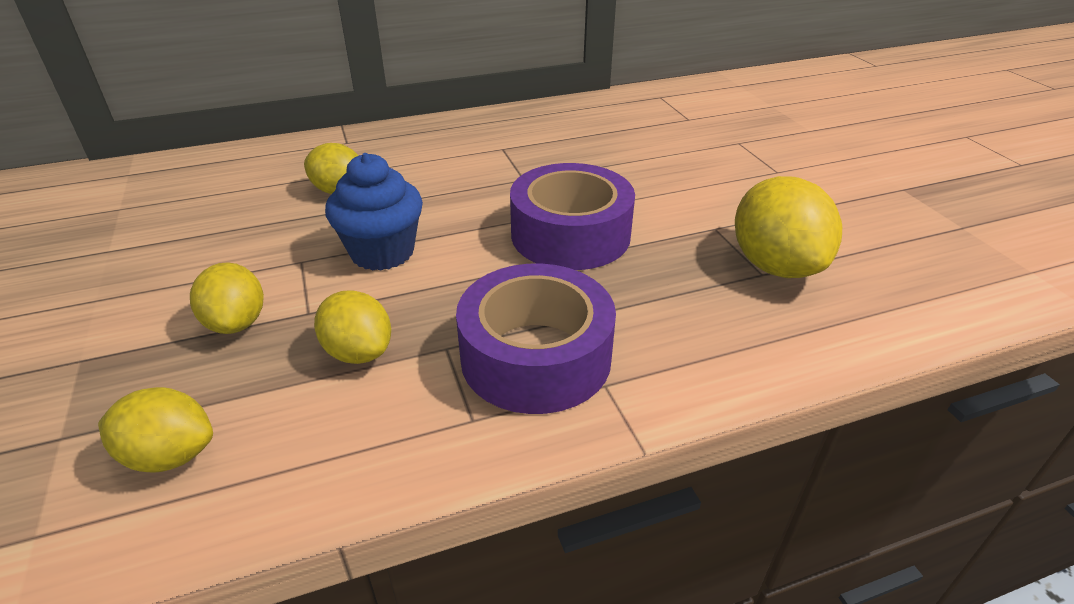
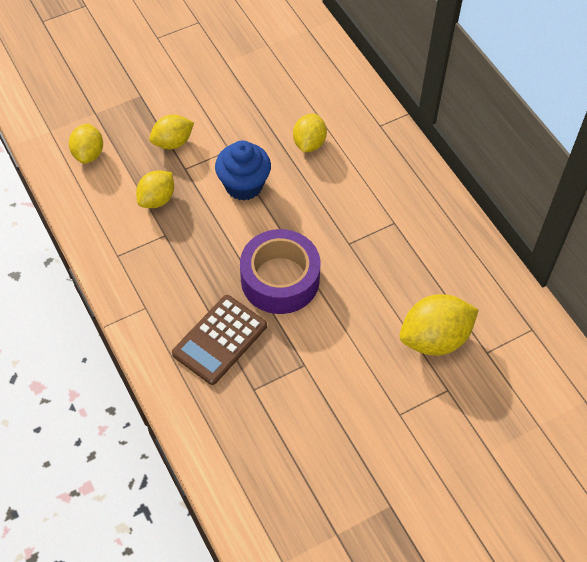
camera: 80 degrees right, 20 degrees up
(536, 357) = (162, 275): purple tape -> none
(676, 299) = (220, 340): none -> brown calculator
(775, 266) = (263, 398): yellow lemon -> yellow lemon (434, 338)

